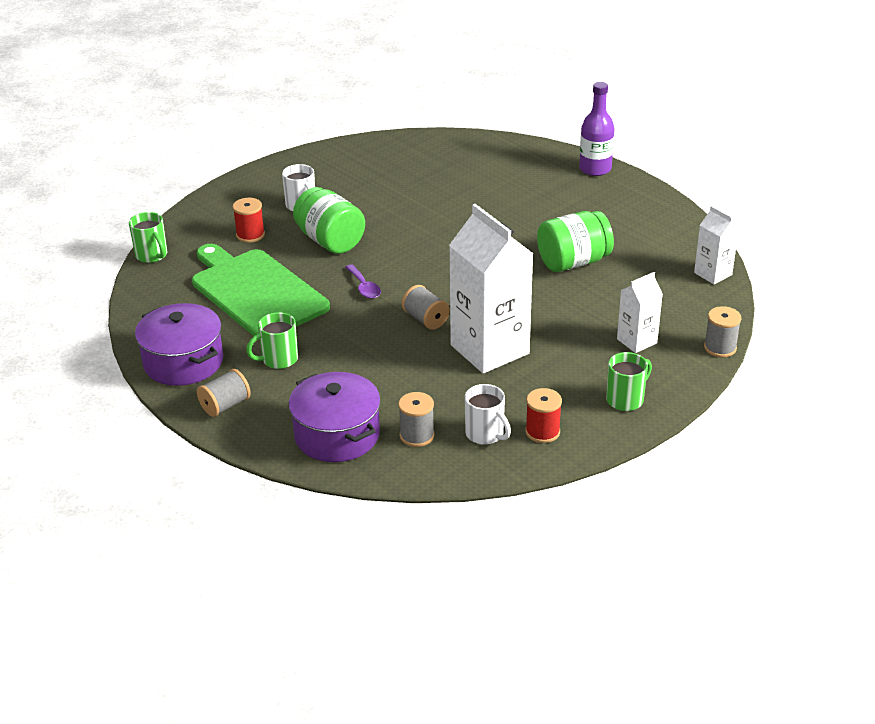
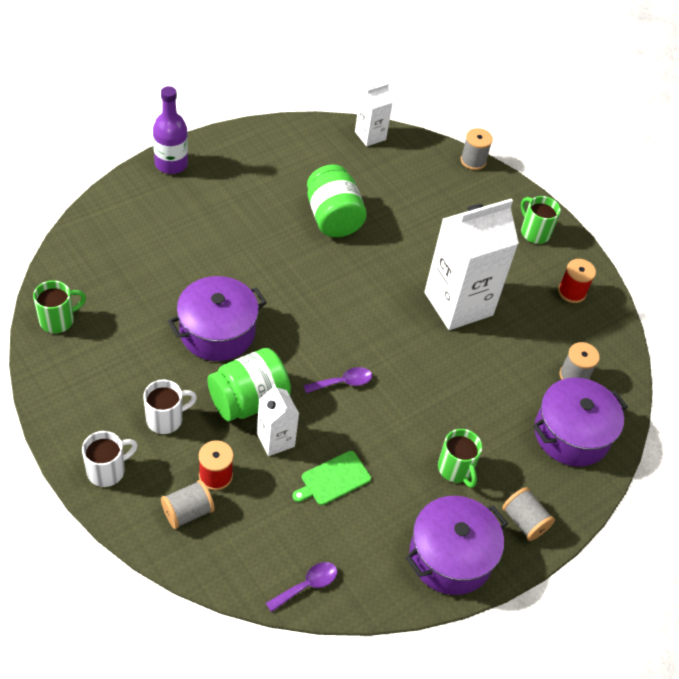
camera: 90 degrees left, 15 degrees up
(151, 289) = (307, 585): none -> purple spoon
(152, 255) = (235, 583): green mug -> green mug (58, 320)
(256, 292) = (333, 479): green cutting board -> green cutting board, size x0.42
(401, 217) = (217, 332): none -> purple pot
(426, 319) = (406, 342): grey spool -> grey spool (188, 512)
(485, 434) = (573, 329): white mug -> white mug (107, 470)
(637, 341) = (458, 206): white carton -> white carton (275, 440)

